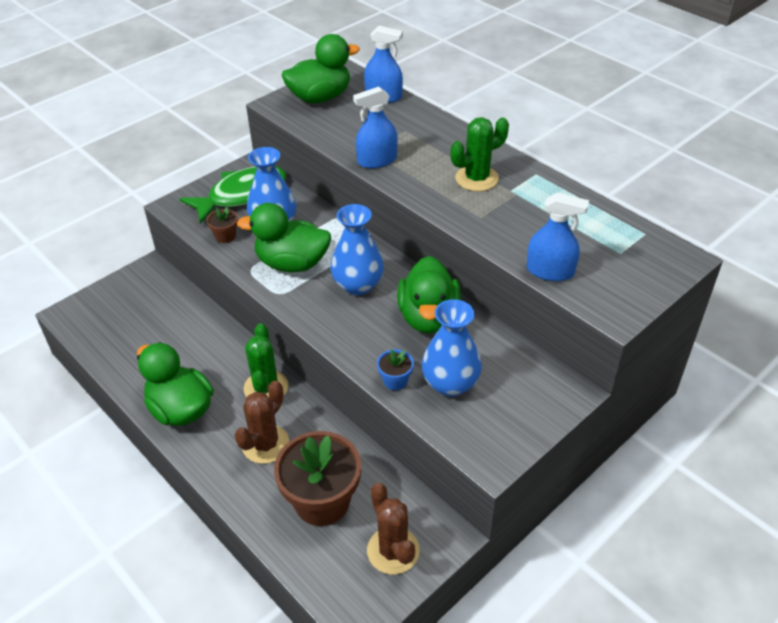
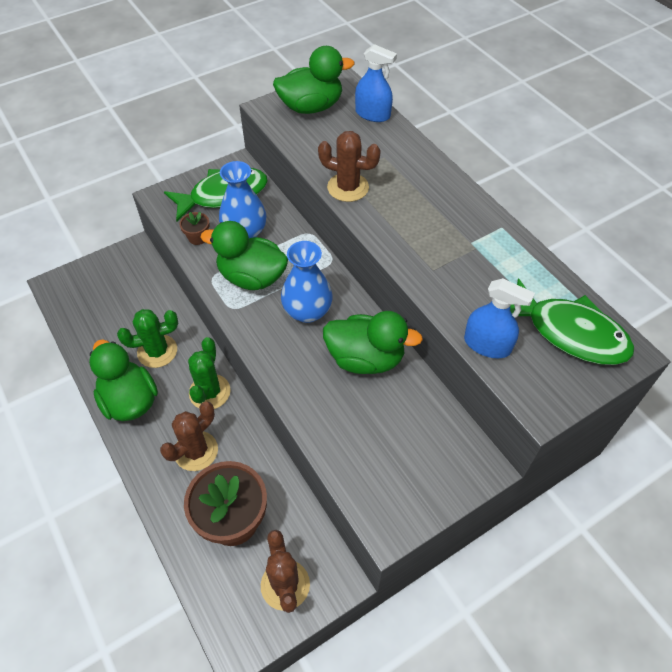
camera: 10 degrees right, 10 degrees up
(377, 160) = (348, 187): blue spray bottle -> brown cactus
(395, 381) = (317, 423): blue flower pot -> none
(428, 317) = (365, 358): green duck -> green duck turned 90 degrees counterclockwise
(450, 384) = (368, 436): blue vase -> none
(477, 178) = (440, 223): green cactus -> green cactus (157, 351)
(624, 250) = (569, 332): none -> green fish

